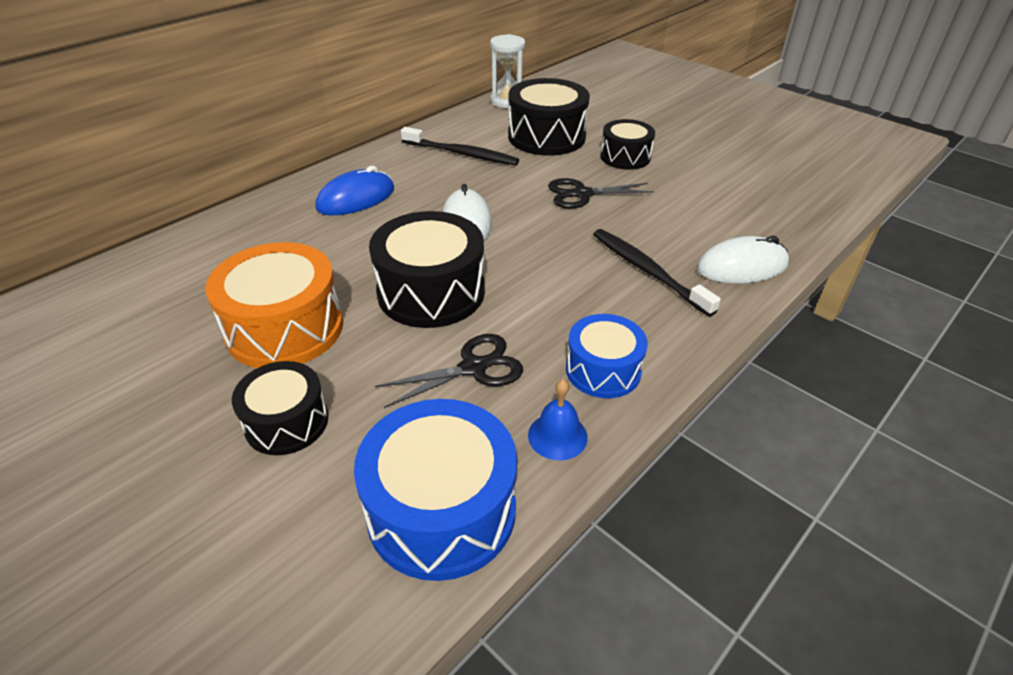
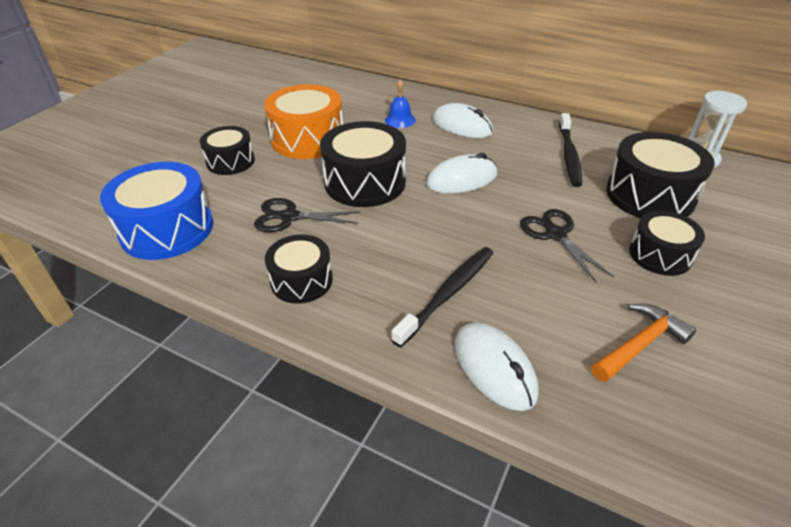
camera: 75 degrees right, 0 degrees up
(356, 198) = (462, 126): blue mouse -> white mouse
(473, 368) = (289, 217): black scissors -> black scissors turned 135 degrees clockwise
(557, 436) = (229, 266): blue bell -> blue bell (400, 120)
(603, 370) = (301, 280): blue drum -> black drum
(721, 195) = (639, 344): none -> orange hammer

